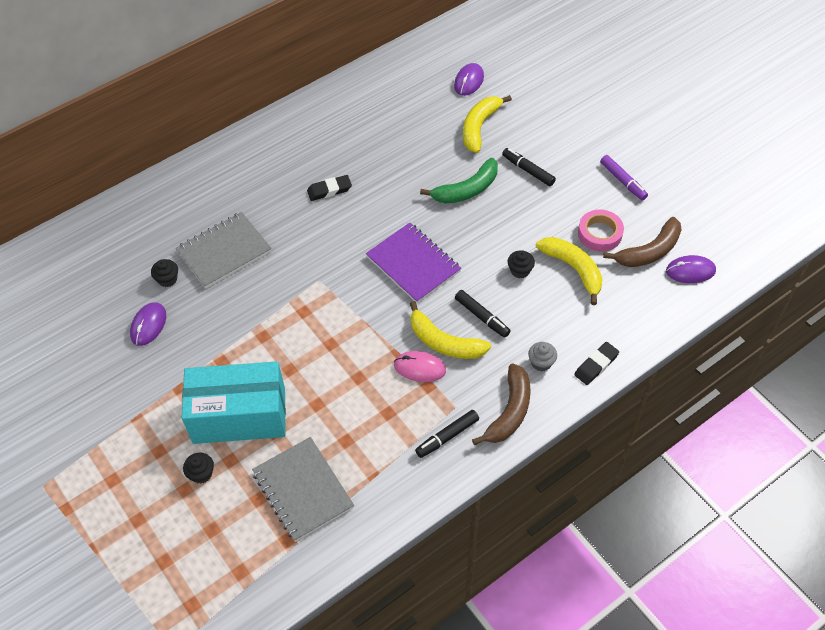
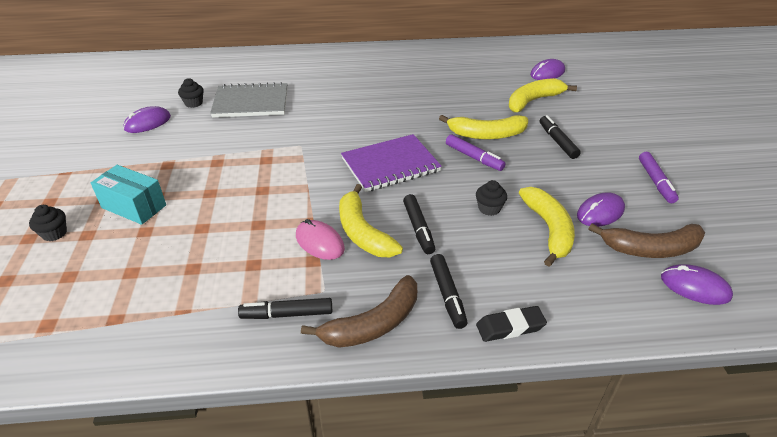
camera: 30 degrees right, 15 degrees down
(239, 415) = (134, 206): turquoise box -> turquoise box, size x0.57
(303, 490) = (110, 289): grey notebook -> none
(329, 190) = (368, 96): black eraser -> none
(413, 264) = (390, 165): purple notebook -> purple notebook turned 75 degrees clockwise
(467, 190) = (486, 134): green banana -> yellow banana
(473, 222) = (473, 157): none -> purple marker
(541, 362) = (447, 294): grey cupcake -> black marker
(600, 233) = (600, 212): pink tape -> purple mouse

